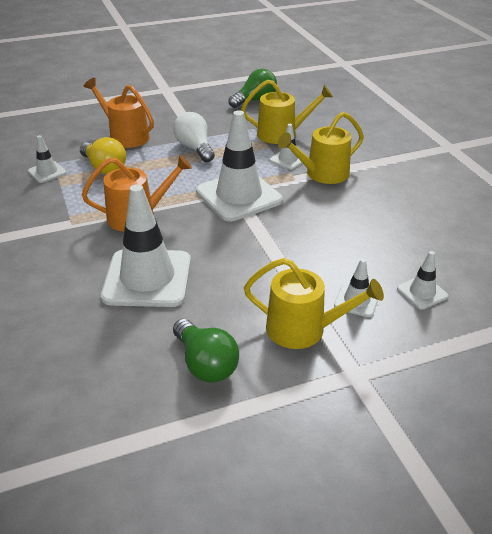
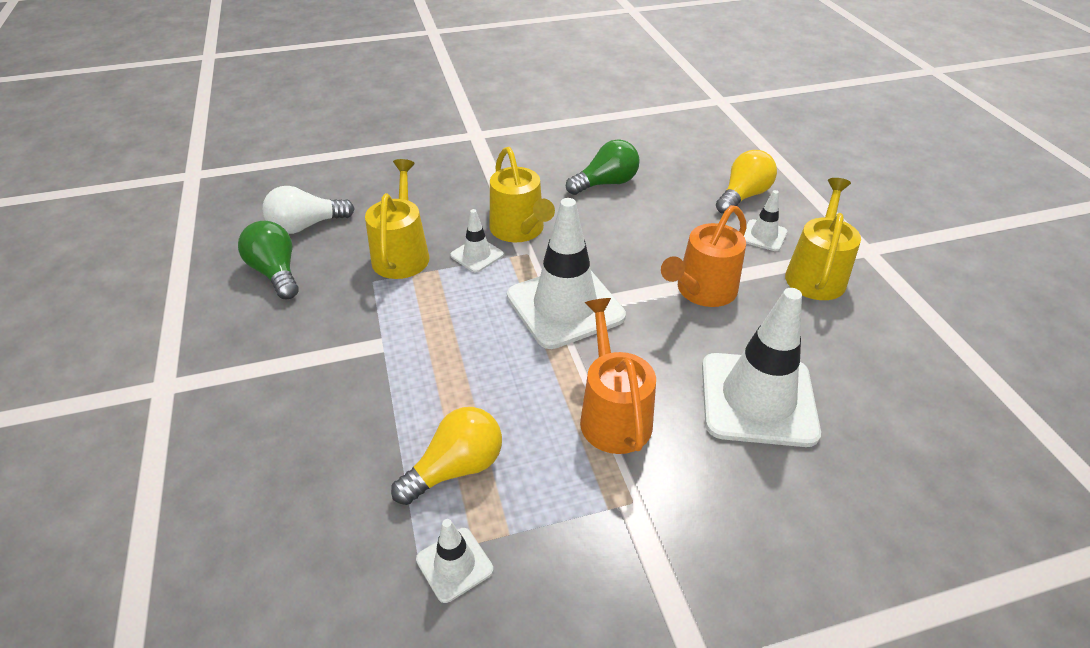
camera: 85 degrees left, 5 degrees up
(125, 136) = (343, 443): orange watering can -> orange watering can (702, 291)
(195, 148) = (418, 348): white light bulb -> white light bulb (306, 226)
(205, 364) = (890, 347): green light bulb -> green light bulb (606, 183)
(422, 292) = (743, 196): white traffic cone -> yellow light bulb

